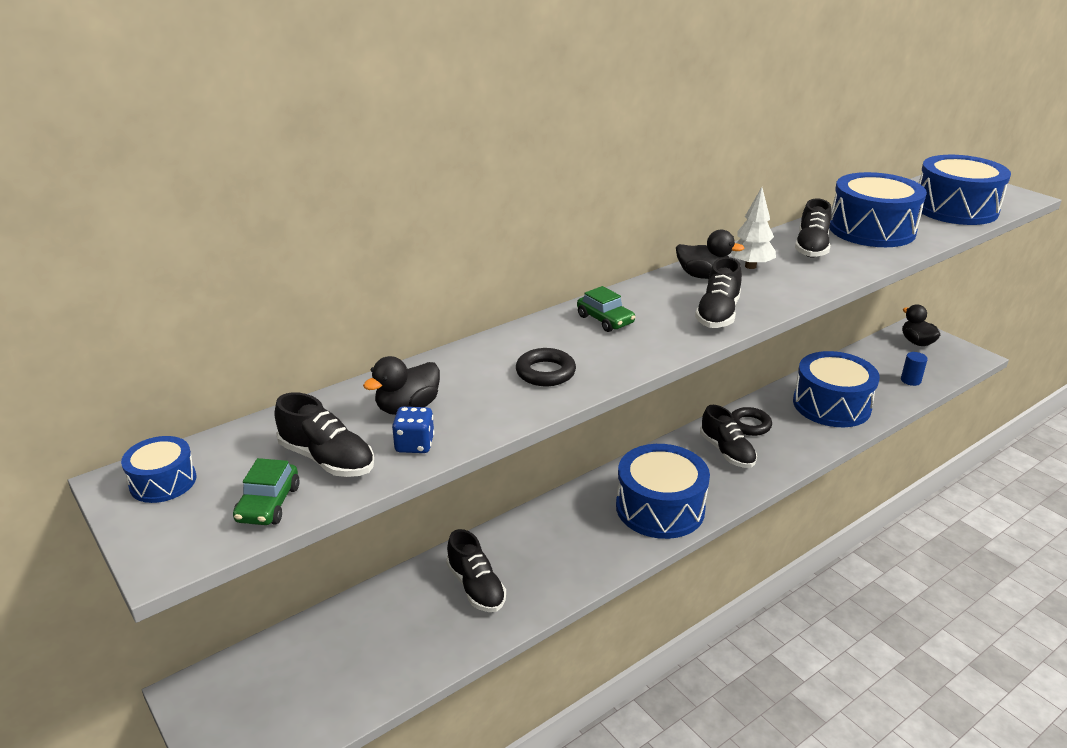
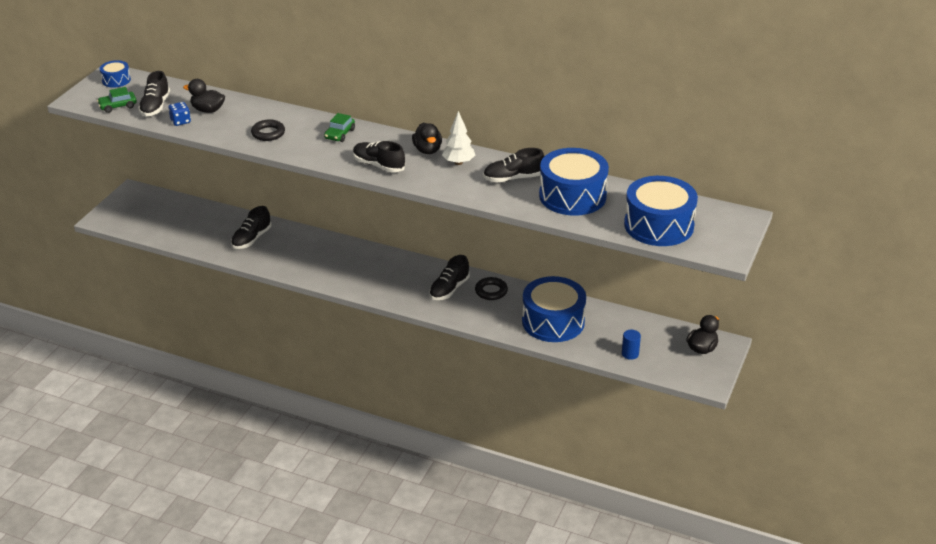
camera: 60 degrees right, 5 degrees up
(660, 508) = (366, 278): blue drum -> none
(718, 314) = (378, 165): black shoe -> black shoe turned 45 degrees clockwise

